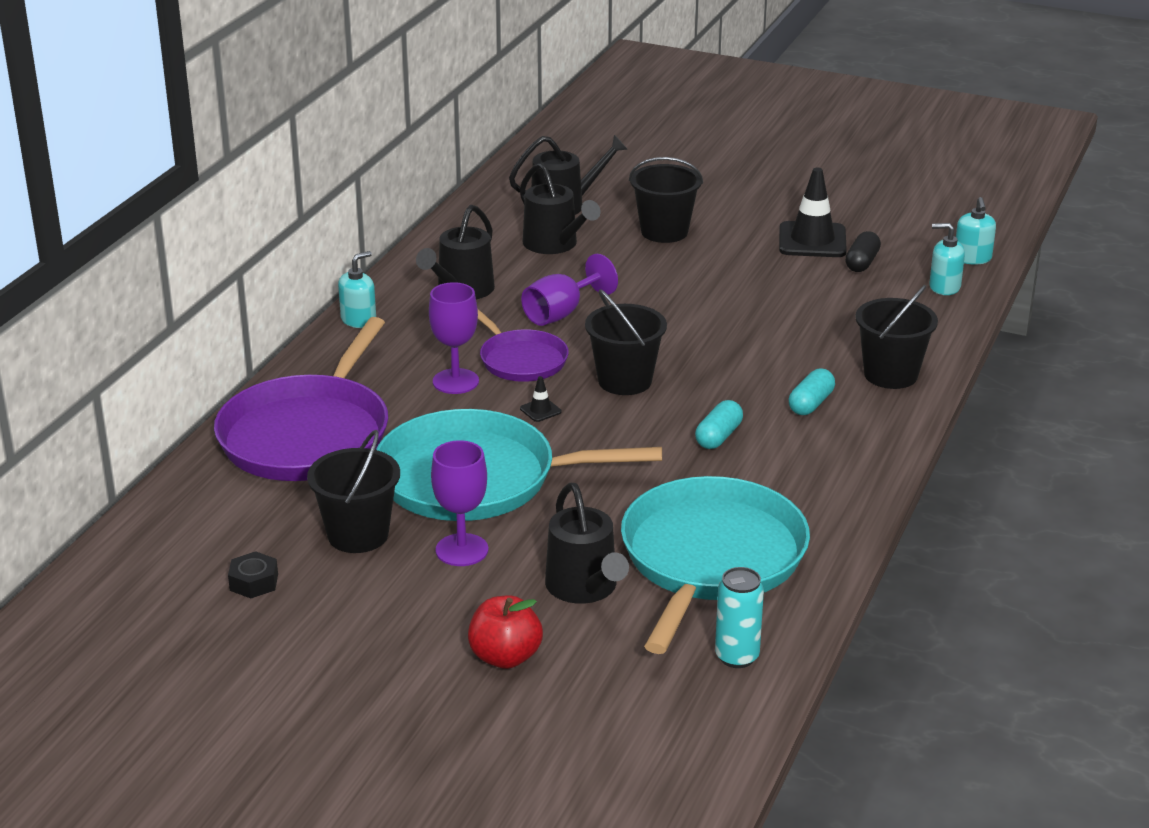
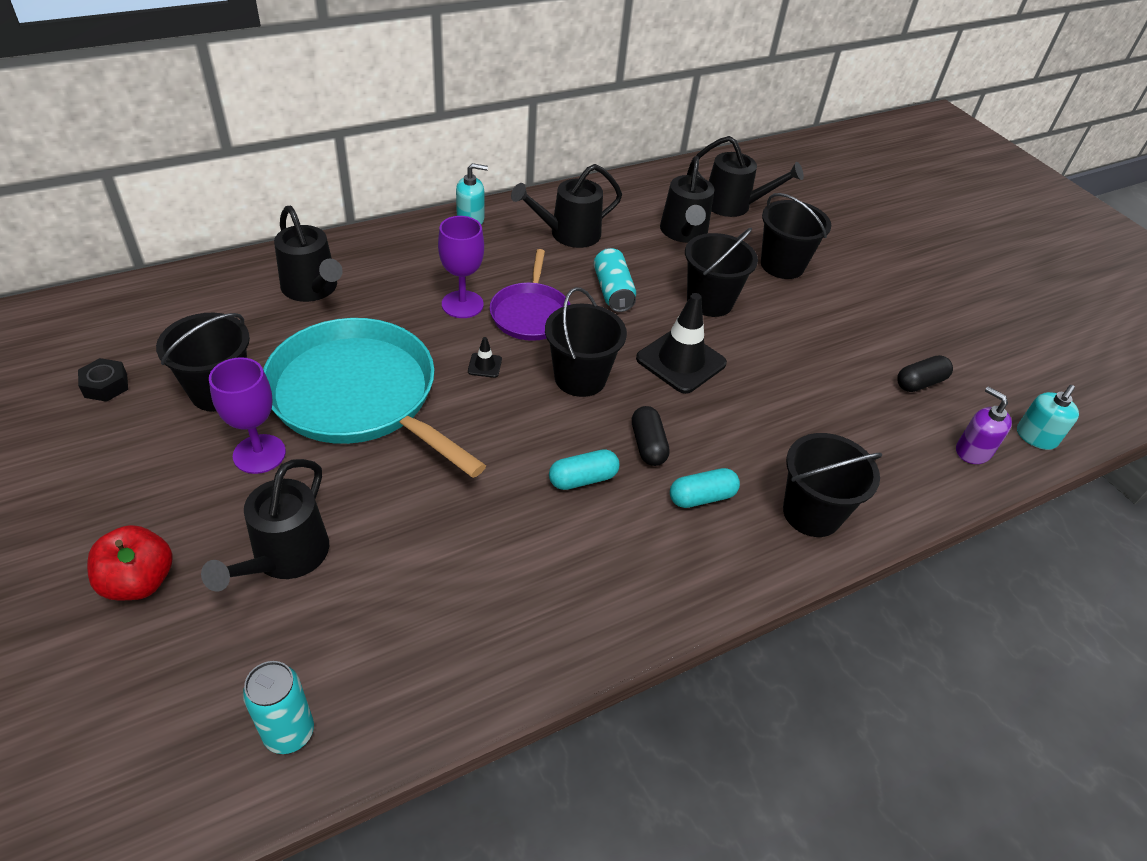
camera: 35 degrees right, 15 degrees up
(308, 434) = (312, 288): purple pan -> black watering can
(561, 313) = (613, 291): purple goblet -> turquoise can
(645, 283) = (709, 301): none -> black bucket
(710, 559) = (412, 602): turquoise pan -> none
(733, 394) = (648, 445): none -> black capsule
(812, 240) = (899, 338): black traffic cone -> black traffic cone (681, 361)
(944, 287) = (972, 451): turquoise soap dispenser -> purple soap dispenser

